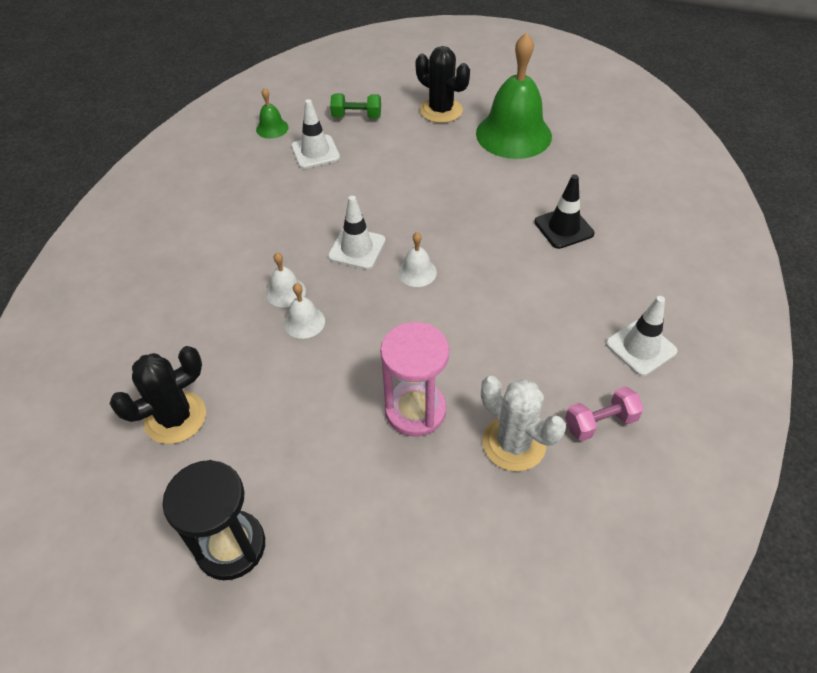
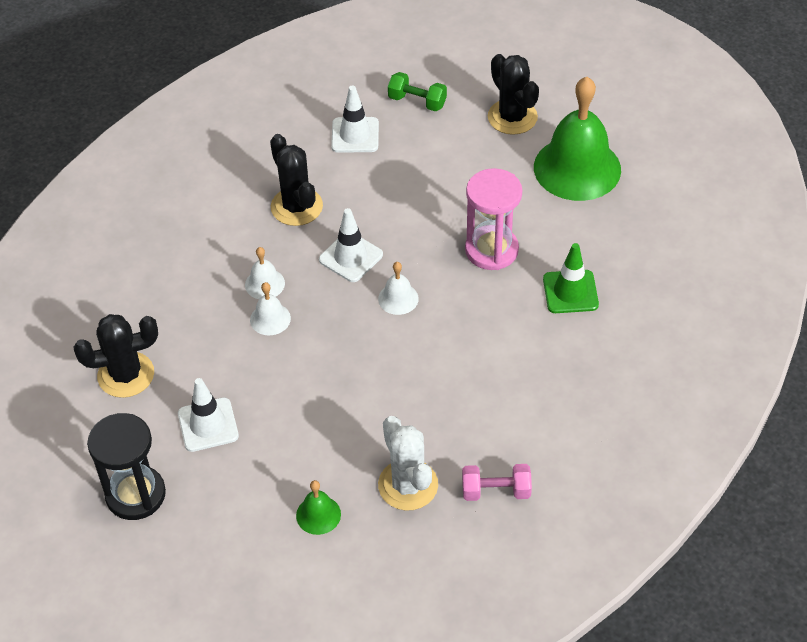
camera: 20 degrees right, 0 degrees up
(272, 128) = (322, 94): green bell -> green bell (318, 515)
(288, 219) = (296, 207): none -> black cactus
(415, 410) = (335, 430): pink hourglass -> pink hourglass (491, 250)
(563, 228) = (570, 292): black traffic cone -> green traffic cone
(640, 347) = (575, 435): white traffic cone -> white traffic cone (208, 425)

